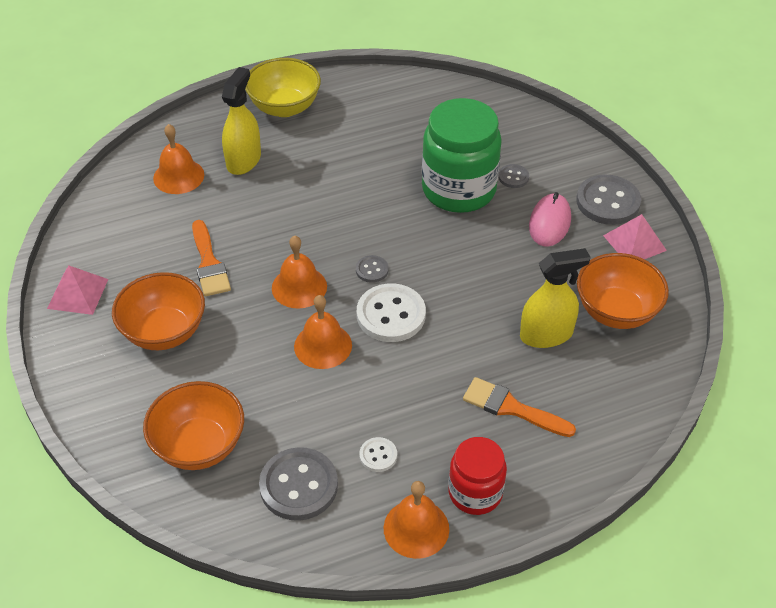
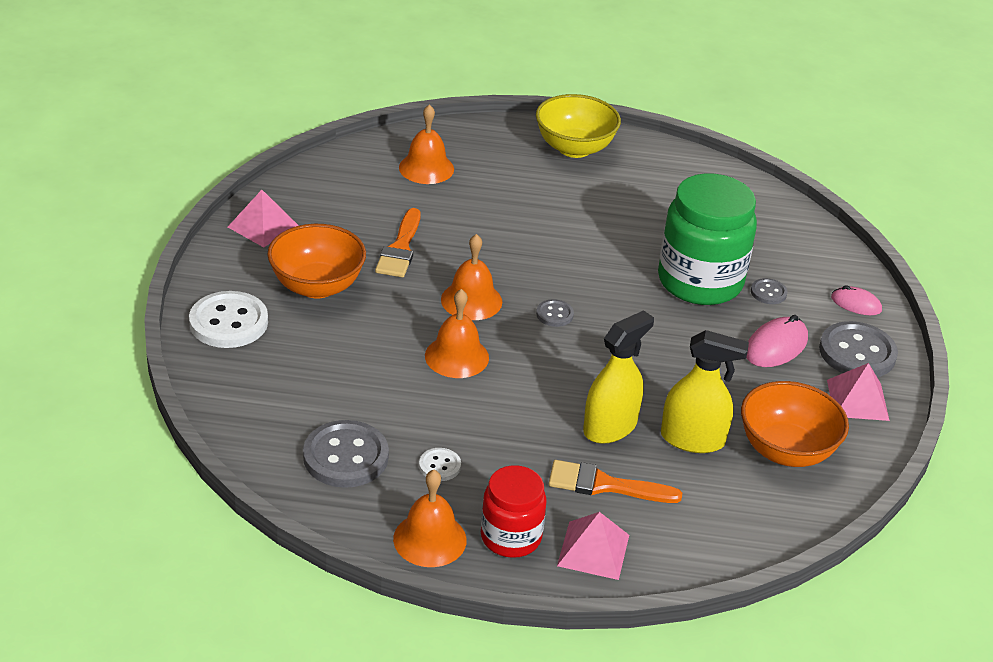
camera: 25 degrees right, 10 degrees down
(199, 446) = (280, 387): orange bowl -> none
(243, 160) = (499, 178): yellow spray bottle -> yellow spray bottle (610, 427)
(391, 315) = (544, 358): white button -> white button (228, 322)
(512, 408) = (605, 485): orange brush -> orange brush turned 45 degrees counterclockwise
(542, 472) = (593, 550): none -> pink pyramid
(579, 159) = (856, 304): none -> pink mouse

